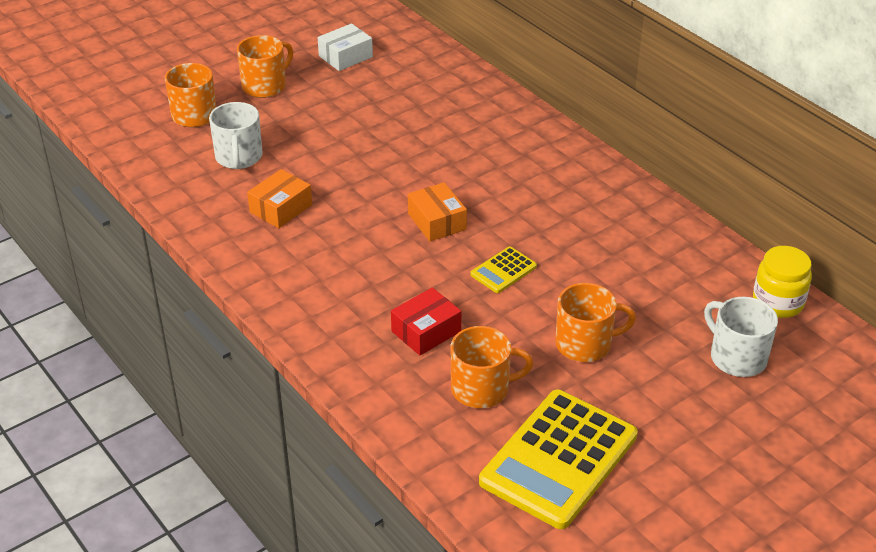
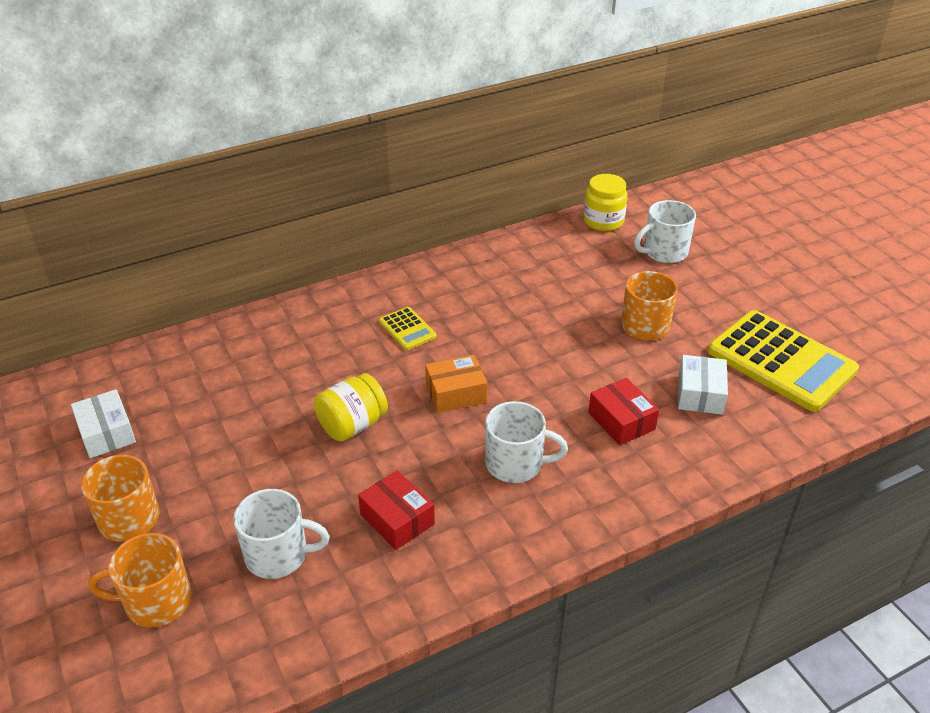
camera: 80 degrees left, 0 degrees up
(281, 208) = (397, 519): orange box -> red box
(354, 267) = (515, 463): none -> white mug
(381, 169) = (352, 425): none -> yellow jar
(481, 389) = (700, 394): orange mug -> white box
(503, 270) = (540, 358): yellow calculator -> yellow calculator (407, 329)

